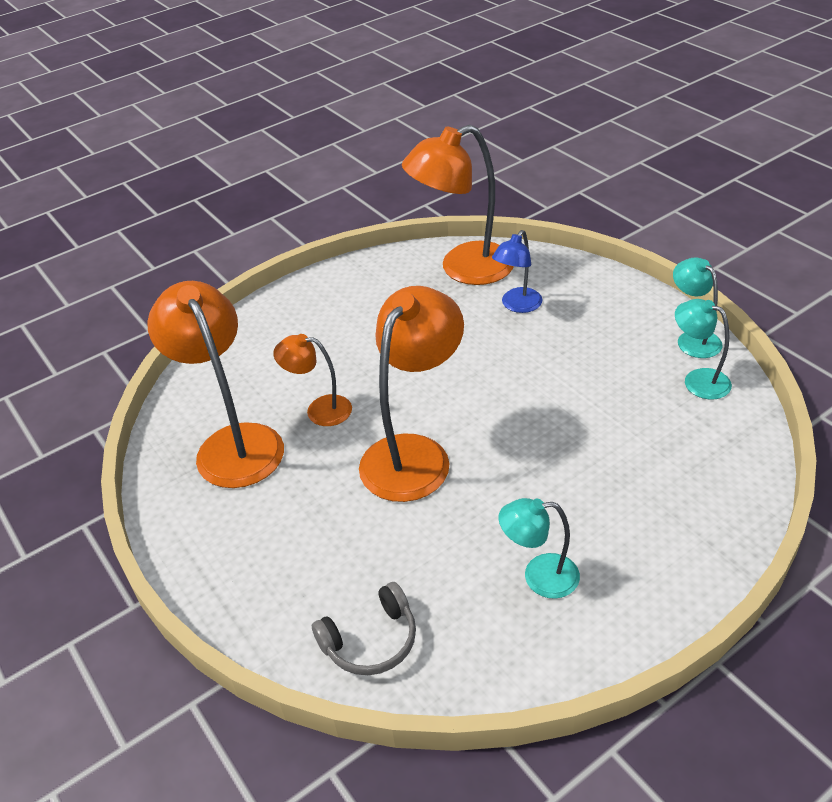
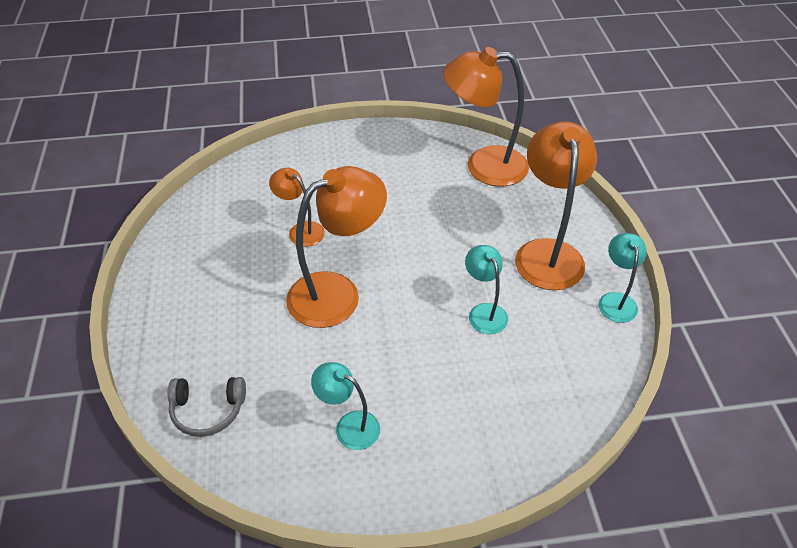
camera: 25 degrees right, 5 degrees up
(233, 443) = (229, 228): orange lamp -> orange lamp (547, 252)
(517, 305) = (500, 212): blue lamp -> none
(698, 380) = (591, 336): turquoise lamp -> turquoise lamp (484, 312)

